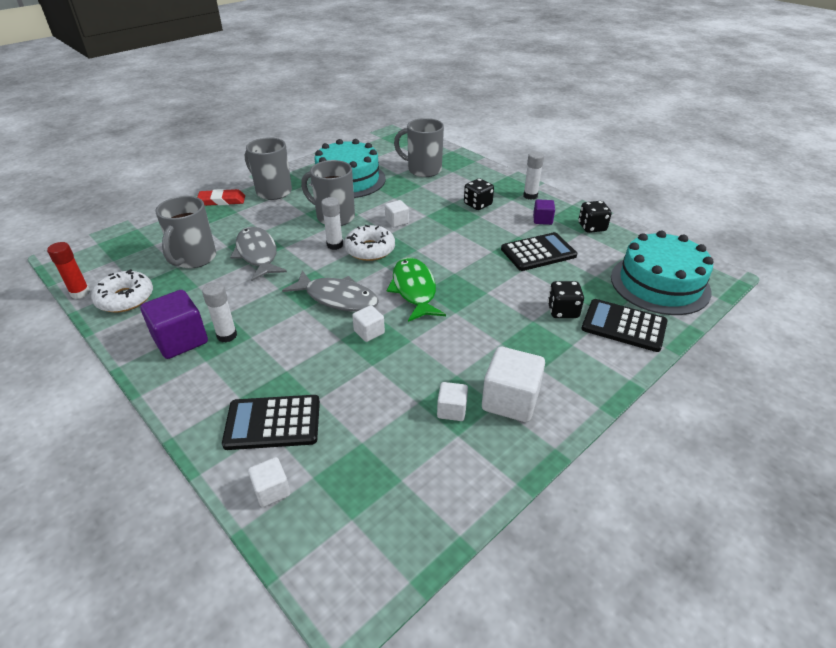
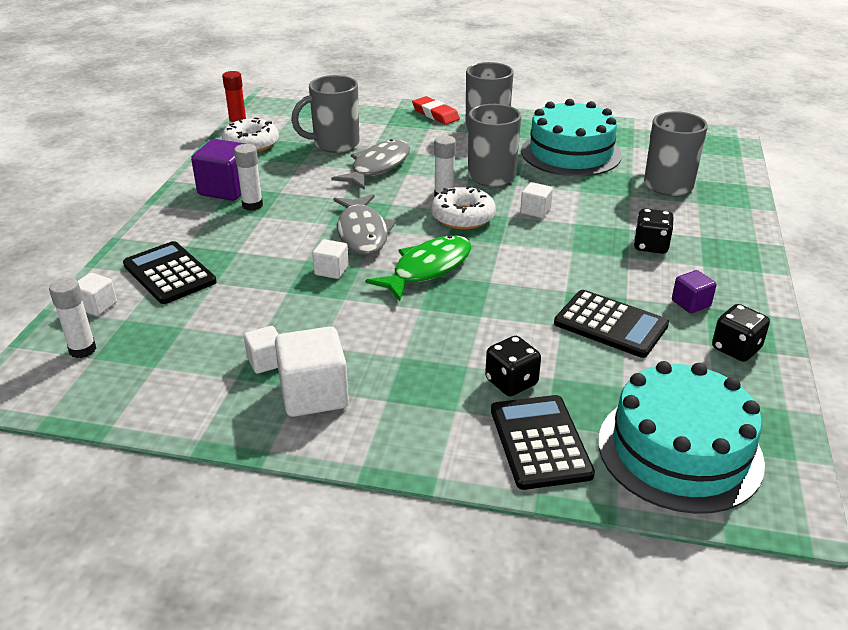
camera: 55 degrees right, 5 degrees down
(530, 196) = (735, 275): white glue stick -> white glue stick (82, 350)

